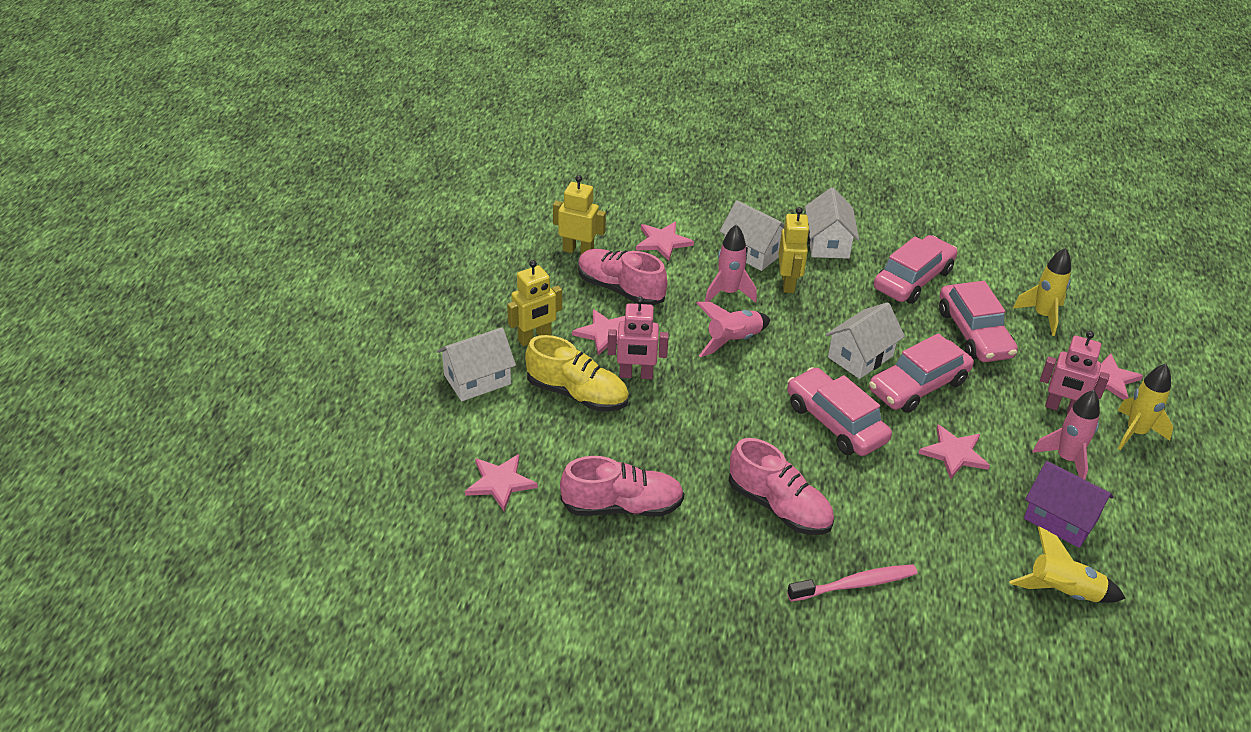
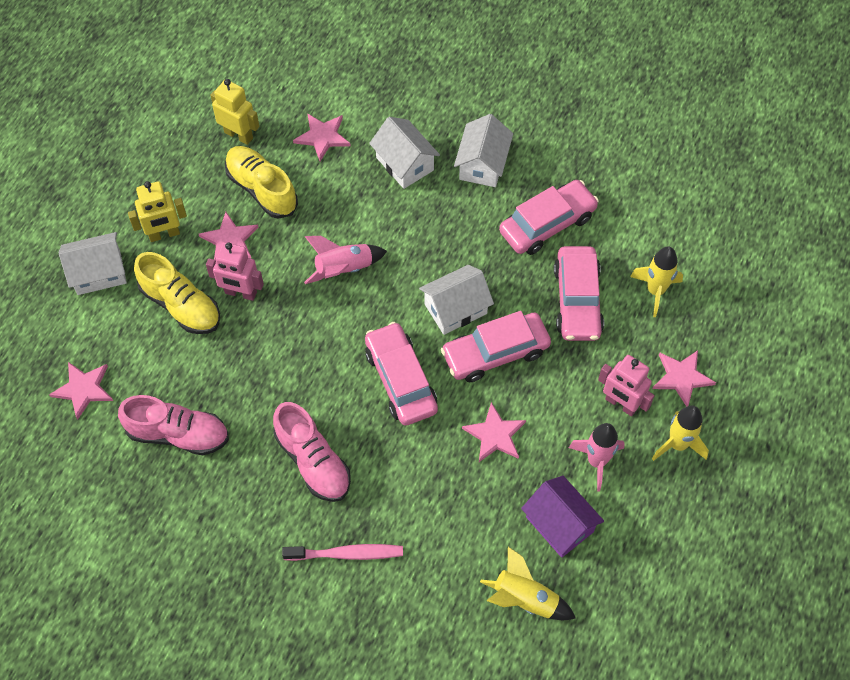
camera: 15 degrees right, 20 degrees up
(620, 289) = (262, 189): pink shoe -> yellow shoe
(728, 293) = (361, 211): pink rocket -> none
(788, 283) = (423, 208): yellow robot -> none

